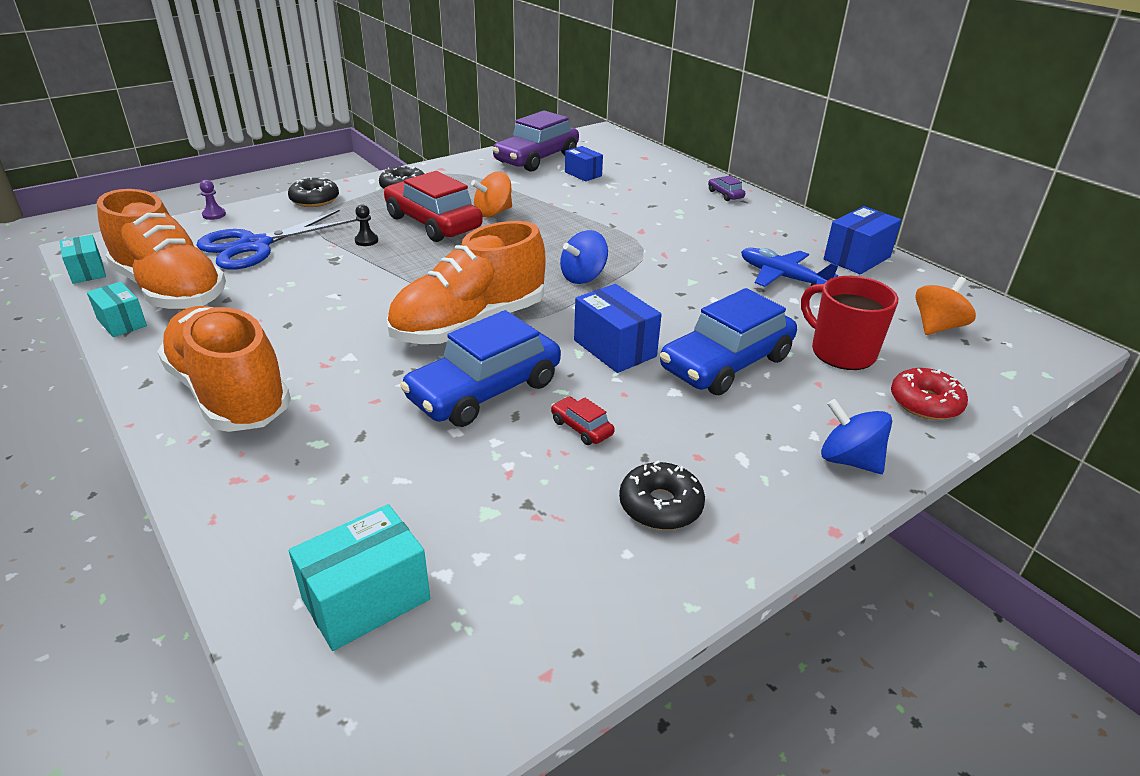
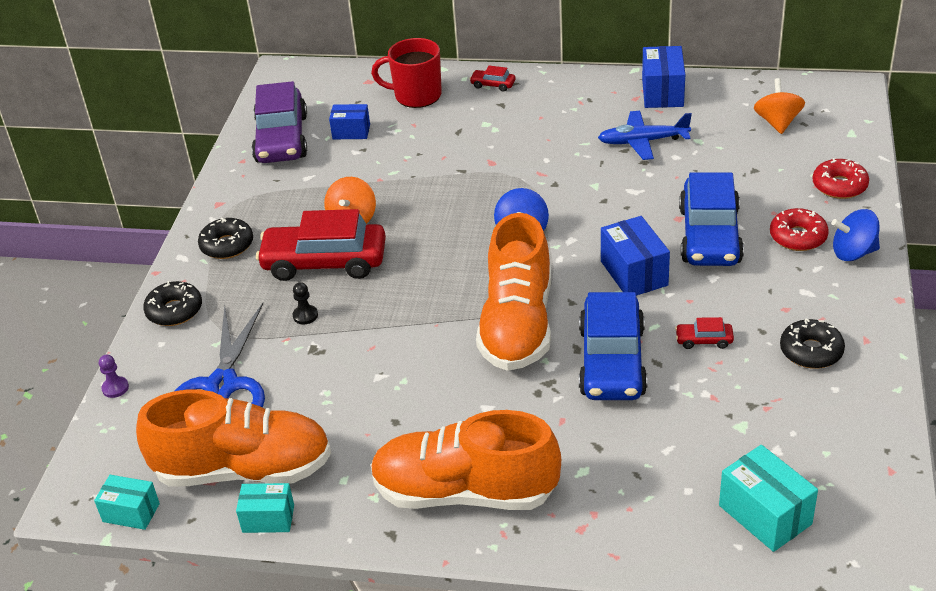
camera: 40 degrees left, 5 degrees up
(366, 599) = (765, 515): turquoise box -> turquoise box turned 45 degrees counterclockwise
(614, 348) = (634, 273): blue box -> blue box turned 60 degrees clockwise
(725, 194) = (493, 85): purple car -> red car
(810, 413) = (798, 237): none -> red donut
(841, 352) = (755, 180): red mug -> red mug (416, 95)

